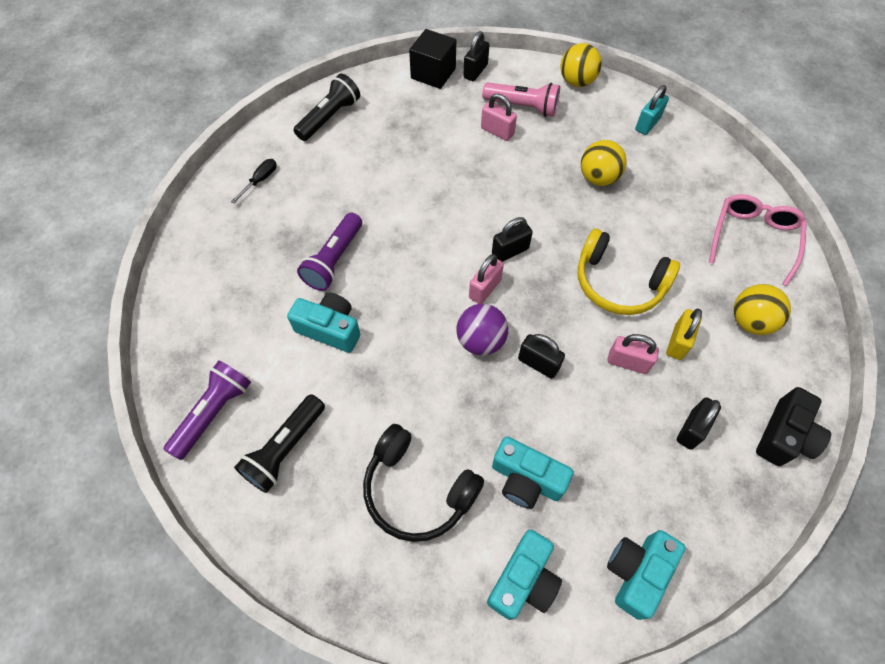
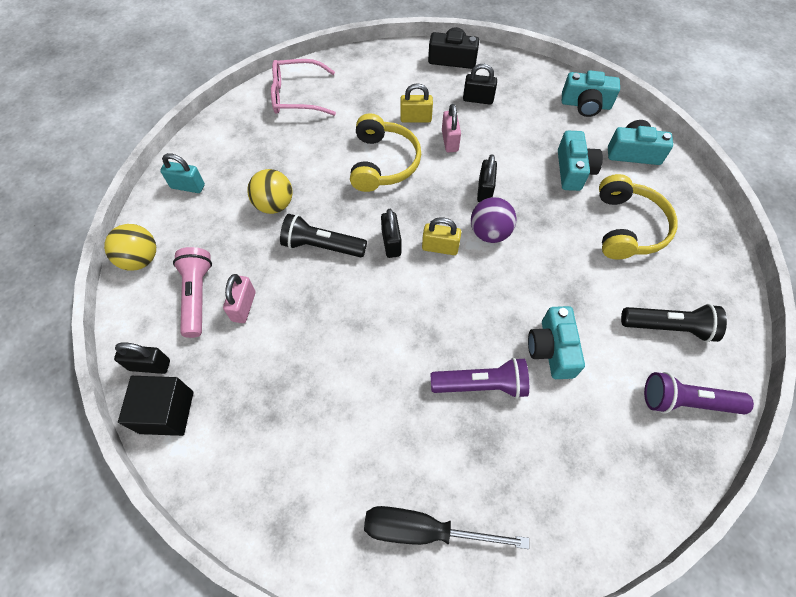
camera: 115 degrees left, 0 degrees up
(260, 180) = (424, 530): black screwdriver -> black screwdriver, size x1.94
(330, 117) = (287, 502): black flashlight -> black flashlight (321, 246)
(417, 490) = (627, 227): black headphones -> yellow headphones
(485, 289) = (440, 247): pink padlock -> yellow padlock
(510, 251) = (391, 243): black padlock -> black padlock turned 45 degrees clockwise
(750, 321) = (375, 86): yellow ball -> none

